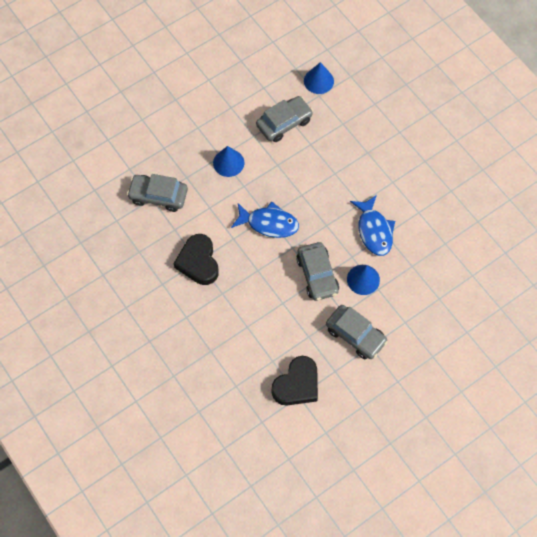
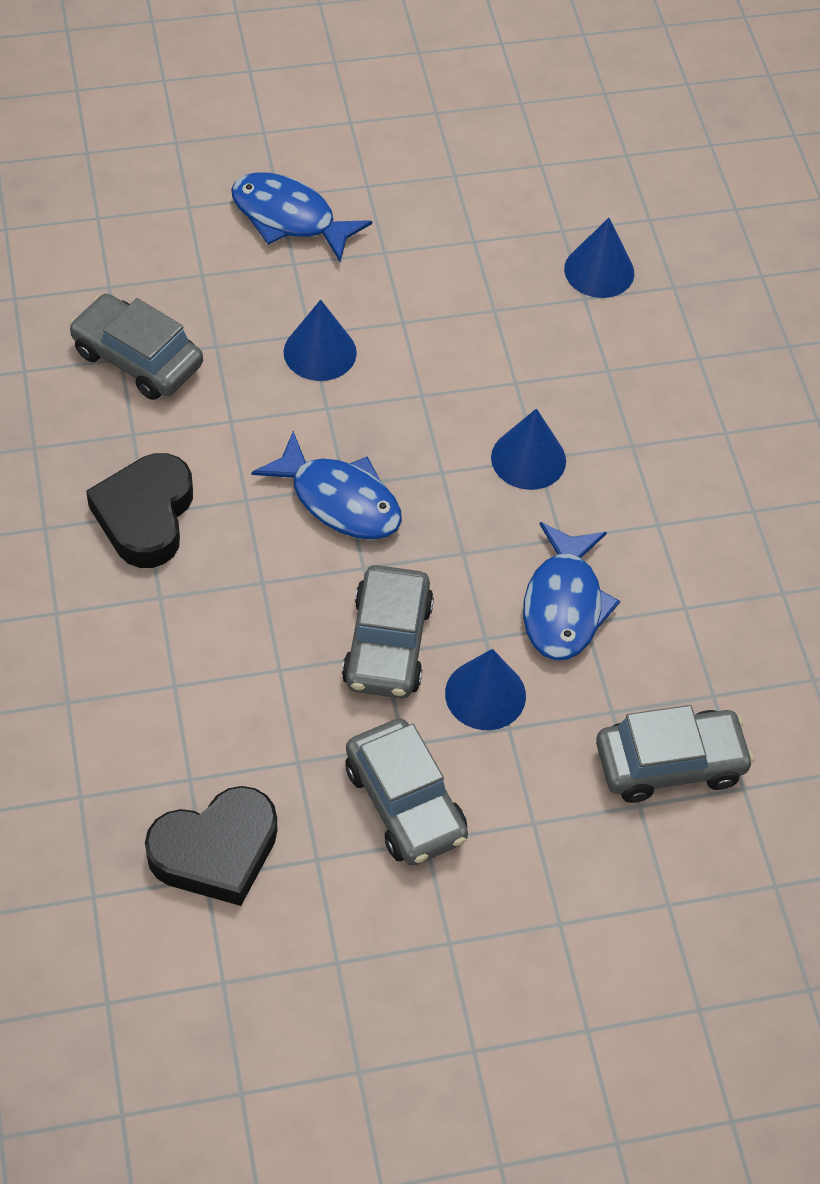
camera: 20 degrees right, 10 degrees down
(185, 107) = (289, 218): none -> blue fish
(284, 123) = (481, 322): grey car -> grey car (670, 763)
(331, 175) = (528, 459): none -> blue cone

